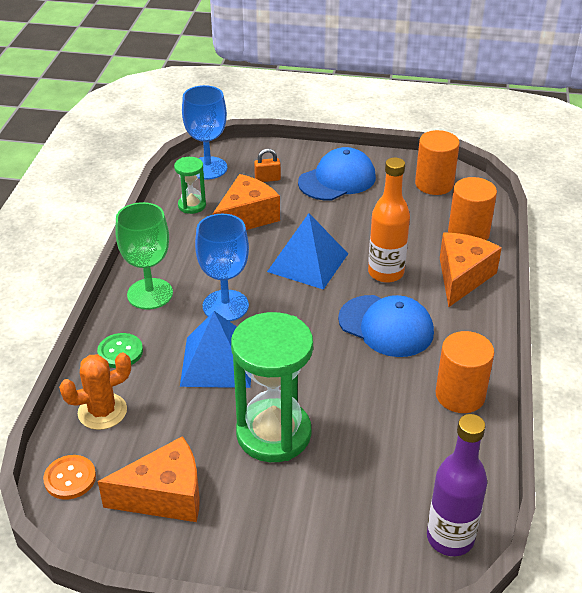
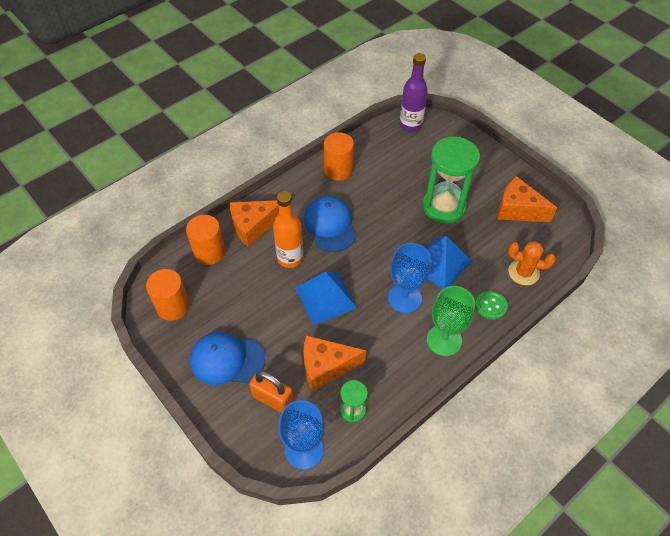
camera: 140 degrees left, 15 degrees up
(70, 478) = (560, 245): orange button -> none
(267, 179) = (273, 399): orange padlock -> orange padlock, size x1.71

